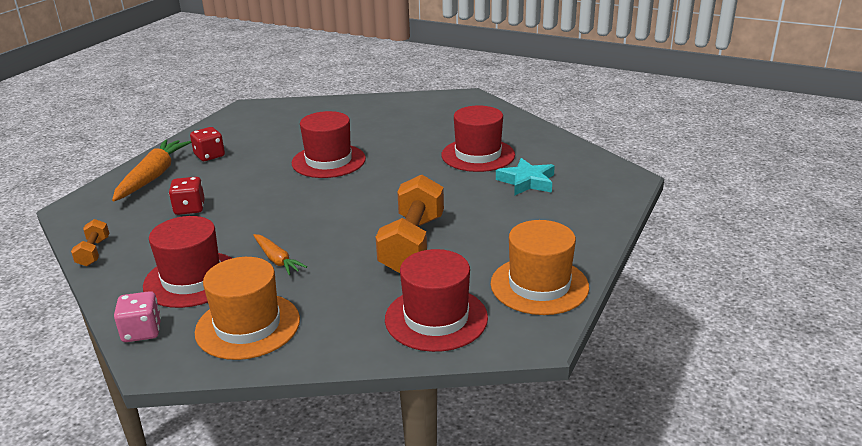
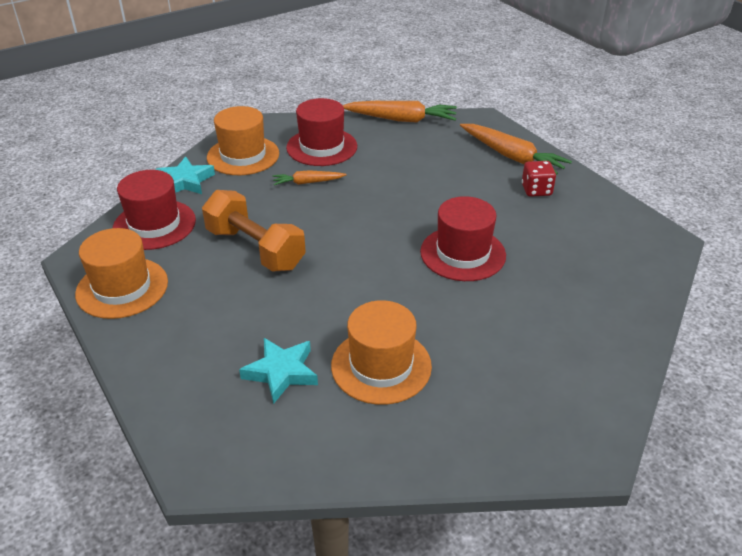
camera: 120 degrees right, 10 degrees up
(93, 252) = (401, 119): orange dumbbell -> orange carrot
(142, 331) = (283, 123): pink dice -> none
(189, 208) = (432, 163): red dice -> none
(338, 341) = (185, 181): none -> turquoise star
(478, 155) = (381, 366): red hat -> orange hat

